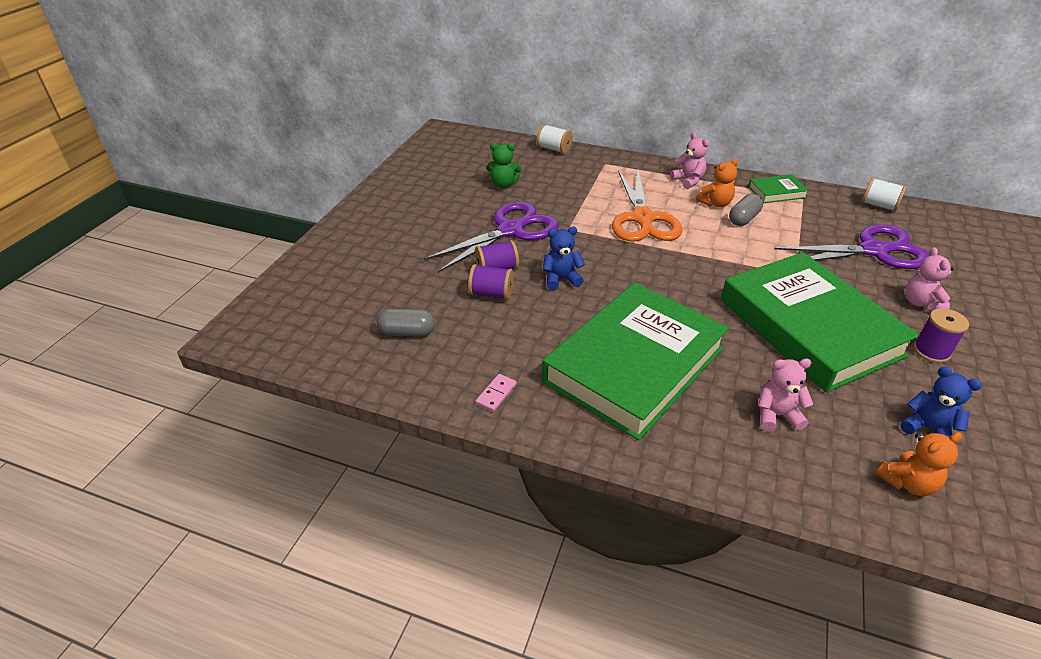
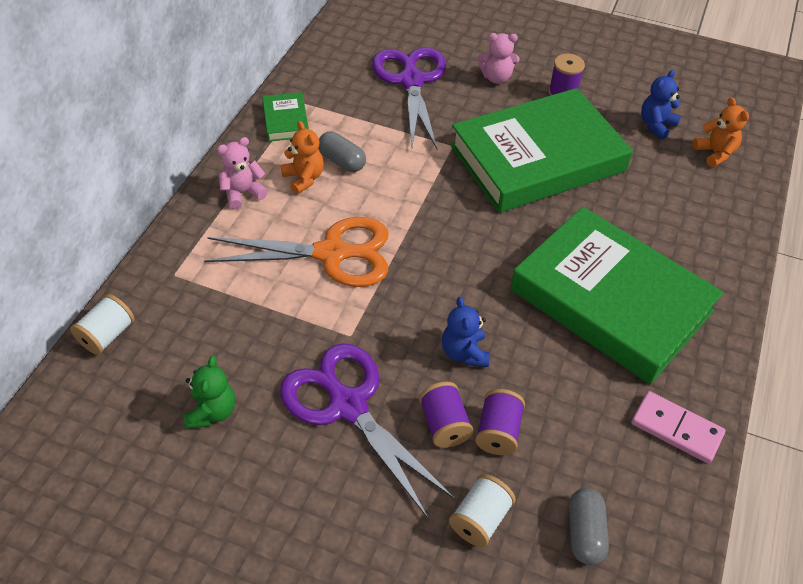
camera: 90 degrees left, 10 degrees up
(496, 394) = (676, 429): pink domino -> pink domino, size x1.69
(776, 415) = (660, 209): pink teddy bear -> none
(879, 205) = (326, 52): white spool -> white spool (480, 519)

